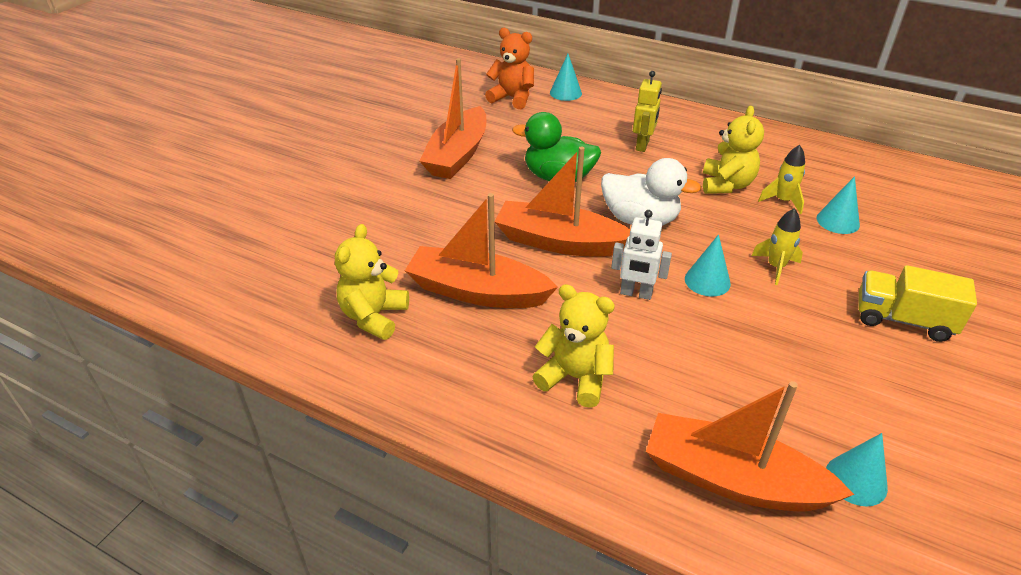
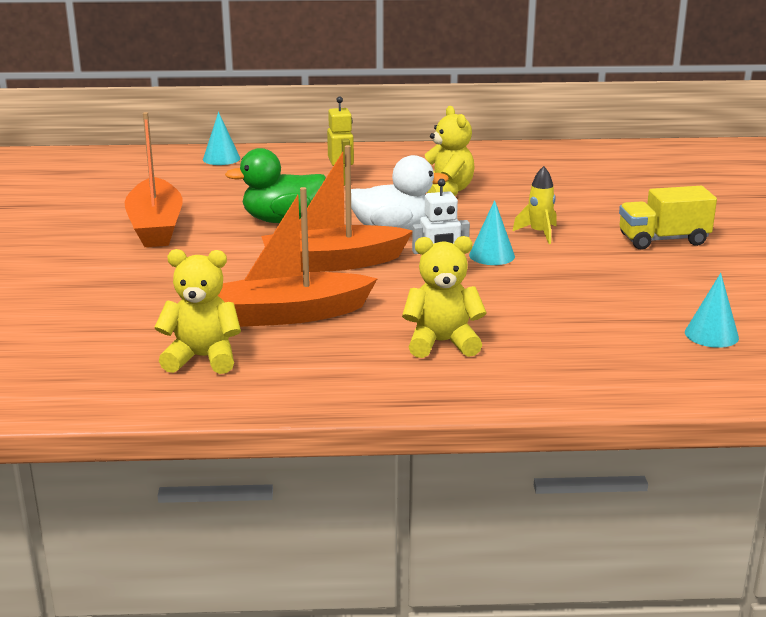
camera: 30 degrees left, 15 degrees down
(374, 316) = (202, 358): yellow teddy bear -> yellow teddy bear turned 105 degrees clockwise
(512, 98) = (167, 173): orange teddy bear -> none
(732, 479) = (626, 361): orange boat -> none
(782, 201) = (504, 191): yellow rocket -> none
(838, 221) = (561, 194): turquoise cone -> none

